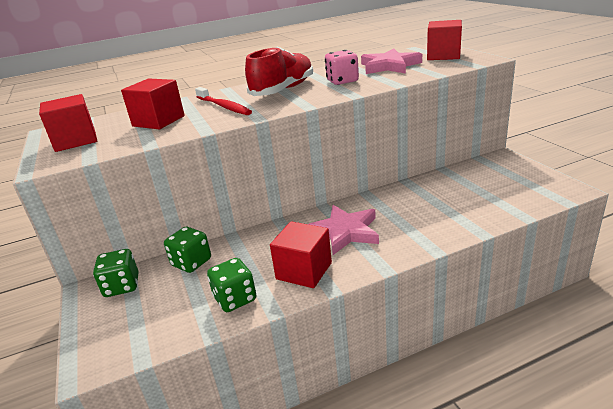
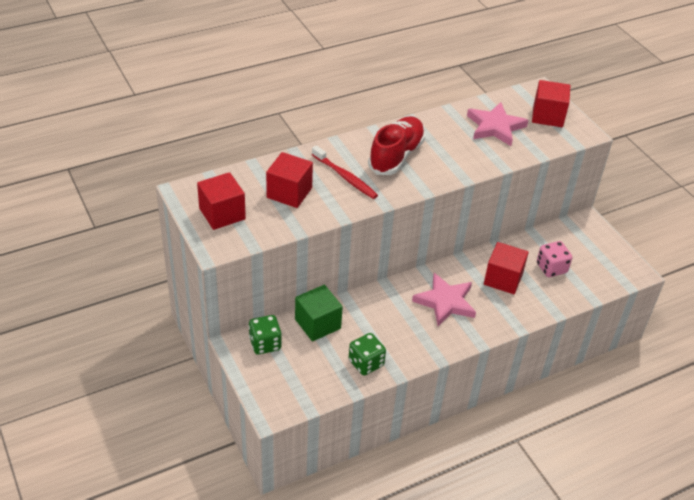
camera: 10 degrees left, 15 degrees up
(191, 262) = (318, 324): green dice -> green cube
(304, 271) = (416, 340): red cube -> red cube (503, 279)
(342, 81) = (452, 149): pink dice -> pink dice (551, 268)

